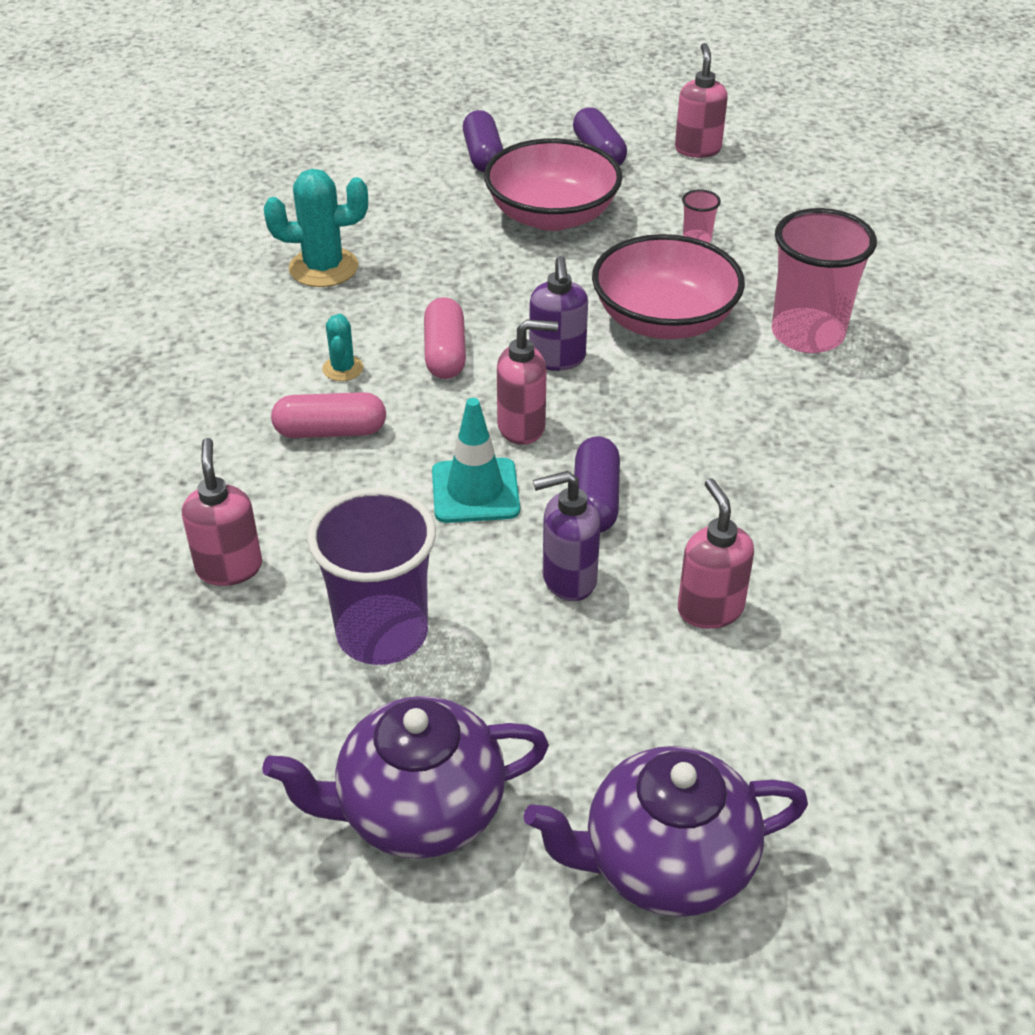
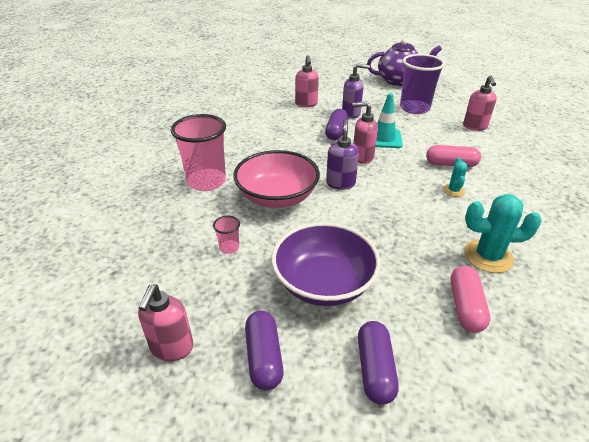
camera: 170 degrees left, 5 degrees down
(445, 353) = (400, 192): pink capsule -> pink capsule (465, 307)
(552, 215) = (324, 283): pink bowl -> purple bowl
(665, 864) = (338, 70): purple teapot -> none

